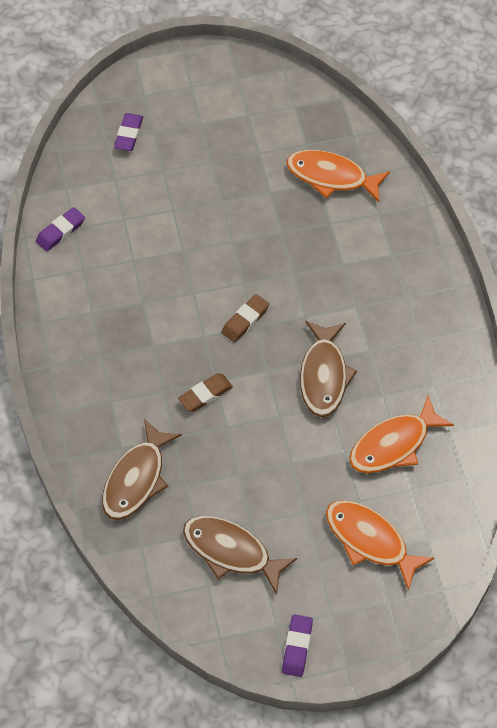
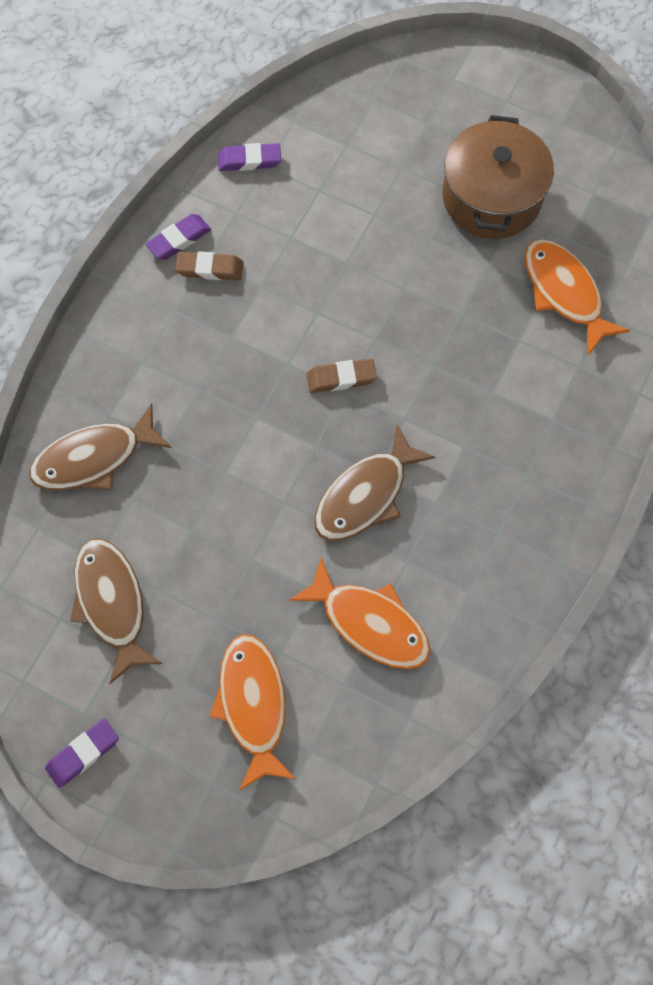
camera: 40 degrees right, 10 degrees up
(129, 134) = (401, 109): purple eraser -> purple eraser (179, 239)
(205, 394) = (234, 424): brown eraser -> brown eraser (210, 269)
(236, 150) = (491, 197): none -> brown pot
(393, 444) = (369, 623): orange fish -> orange fish turned 150 degrees counterclockwise

